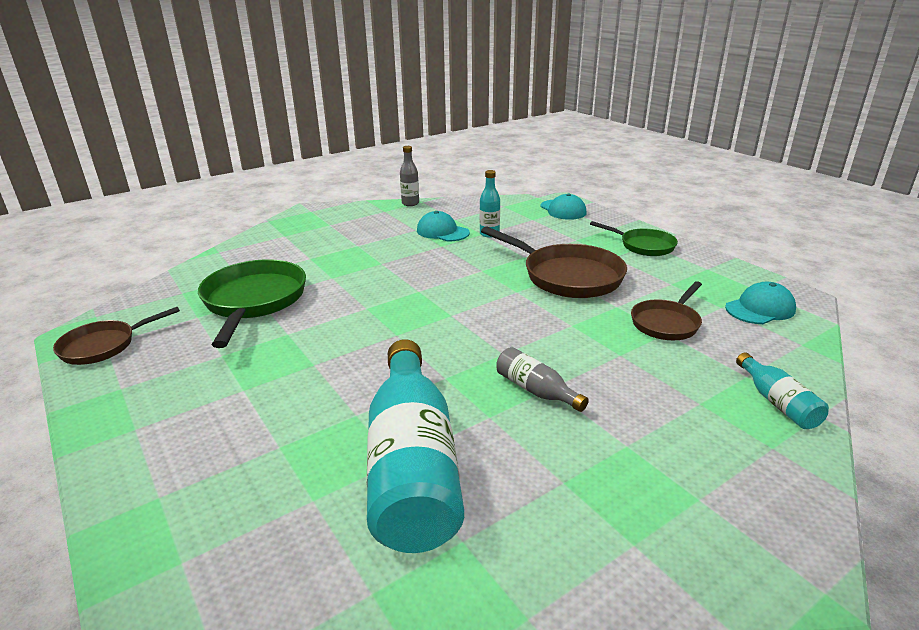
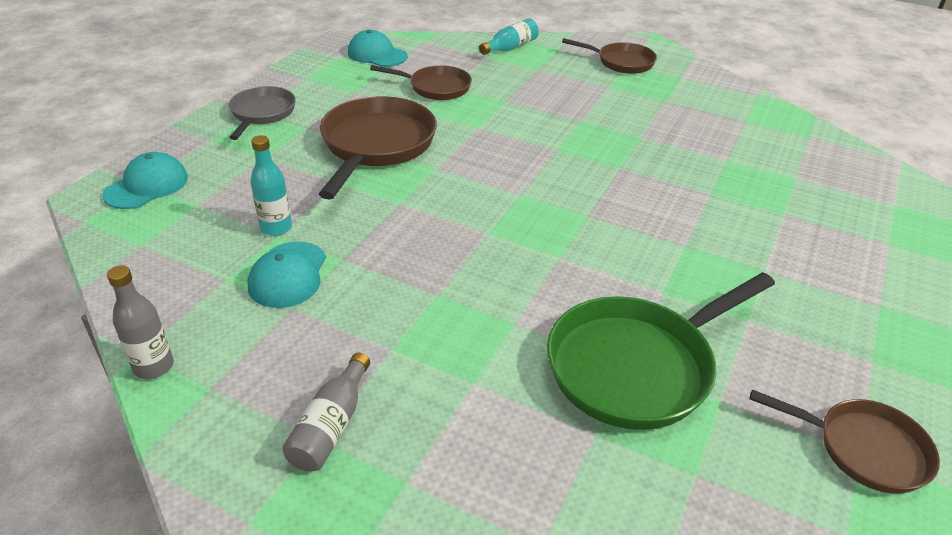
camera: 120 degrees left, 10 degrees up
(412, 465) = (721, 152): turquoise bottle -> none
(536, 390) = (590, 125): grey bottle -> grey bottle (331, 426)
(643, 246) = (262, 113): green pan -> grey pan
(708, 495) = (621, 62): none -> brown pan

